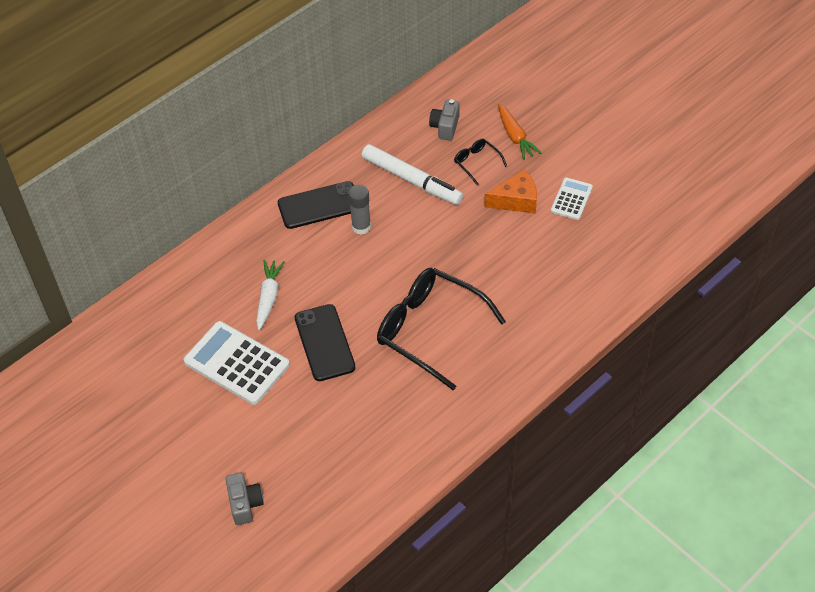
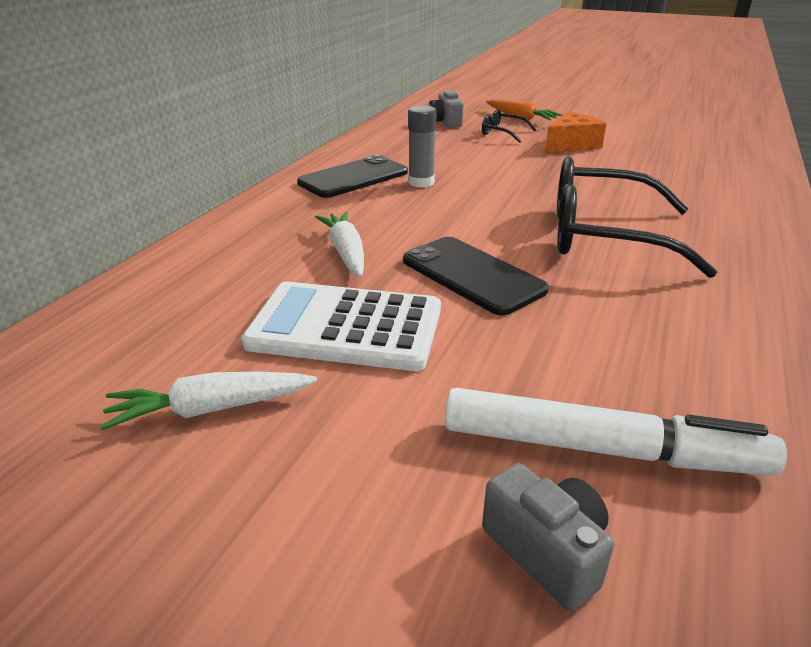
camera: 25 degrees left, 20 degrees down
(158, 397) = (210, 409): none -> white carrot
(411, 180) = (446, 150): white marker -> white marker (600, 449)
(571, 199) = (623, 137): white calculator -> none

